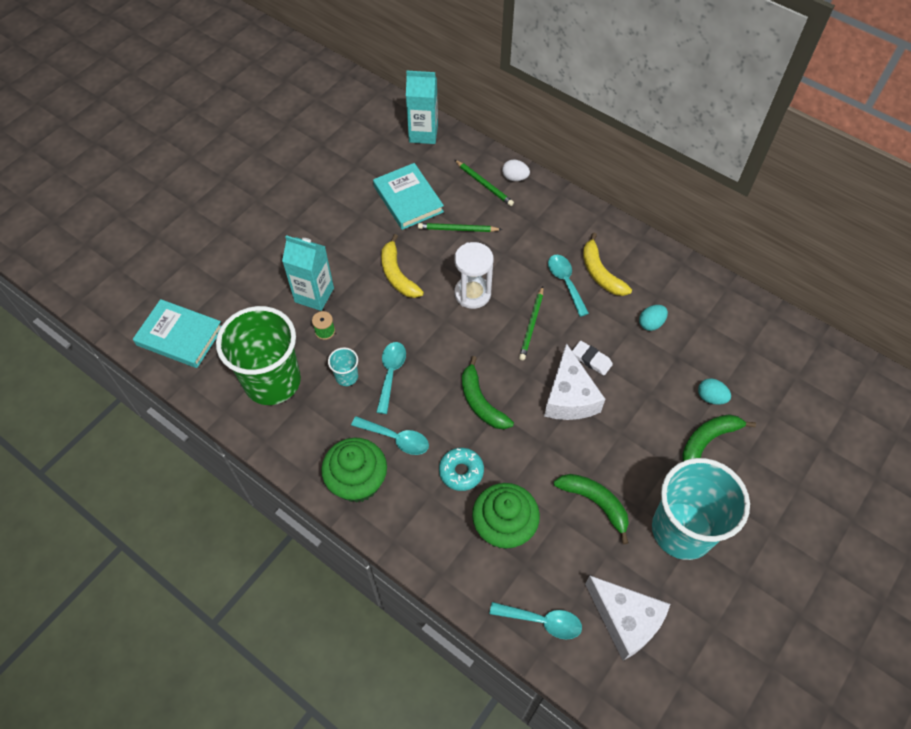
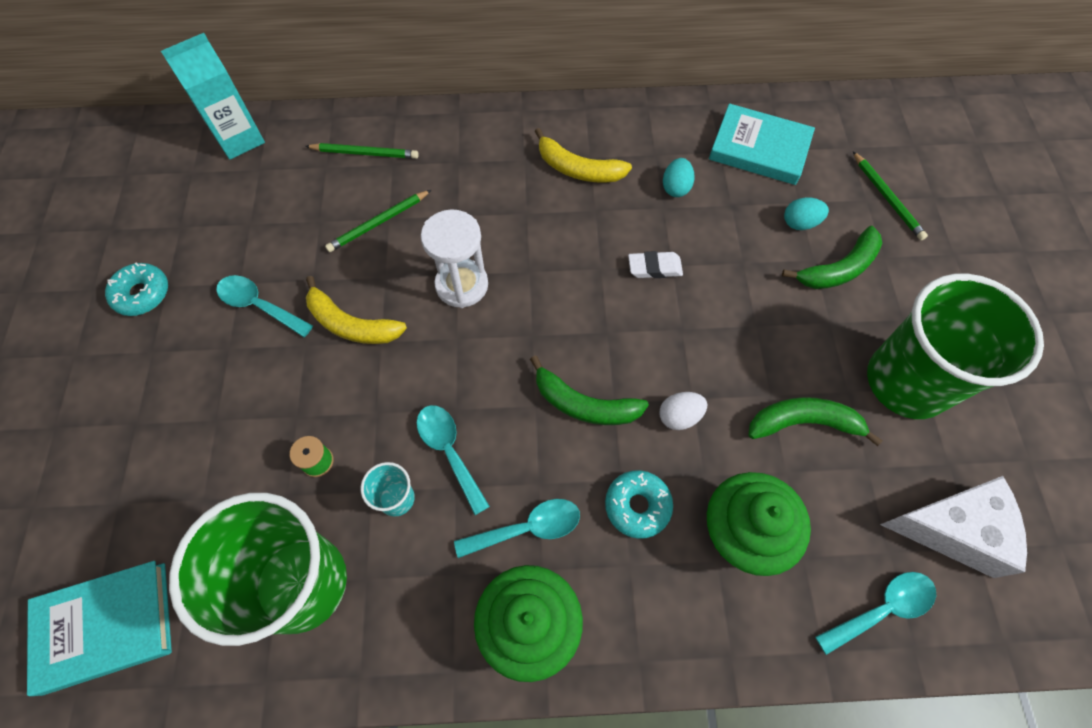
camera: 40 degrees left, 5 degrees up
(310, 189) = (142, 294): none -> turquoise donut
(314, 295) = (263, 425): turquoise carton -> none
(408, 199) = (286, 226): turquoise book -> turquoise book (759, 149)
(515, 178) = (394, 125): white egg -> white egg (679, 416)
(532, 325) = (559, 274): green pencil -> green pencil (887, 198)
(565, 282) = (552, 203): turquoise spoon -> turquoise spoon (259, 305)
(569, 397) = (670, 325): white cheese -> none
(682, 530) = (906, 382): turquoise cup -> green cup
(708, 440) = (839, 269): green banana -> green banana turned 135 degrees counterclockwise

